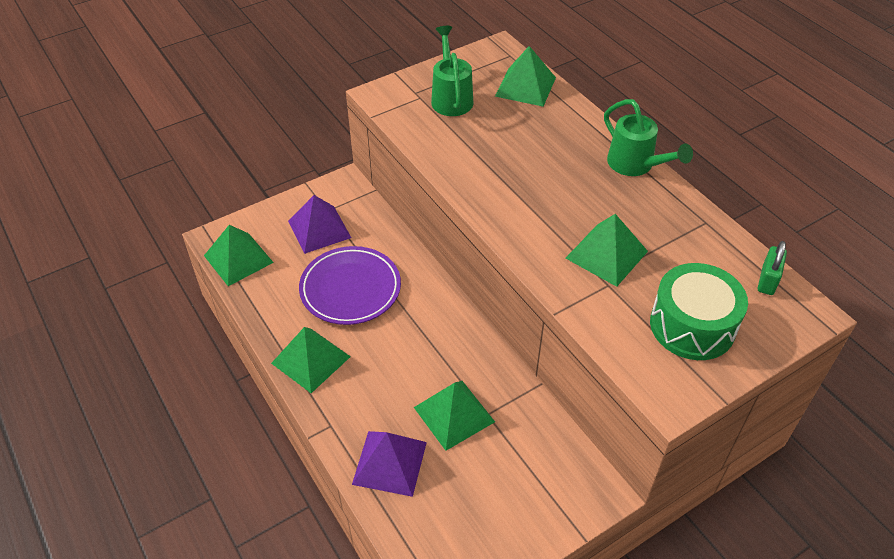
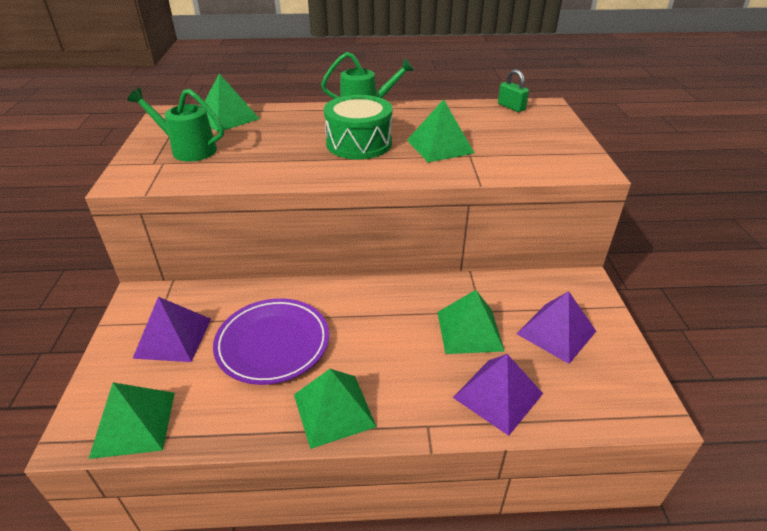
camera: 60 degrees left, 10 degrees down
(500, 486) = (556, 332): none -> purple pyramid
(692, 325) = (532, 140): green drum -> green drum (359, 143)

